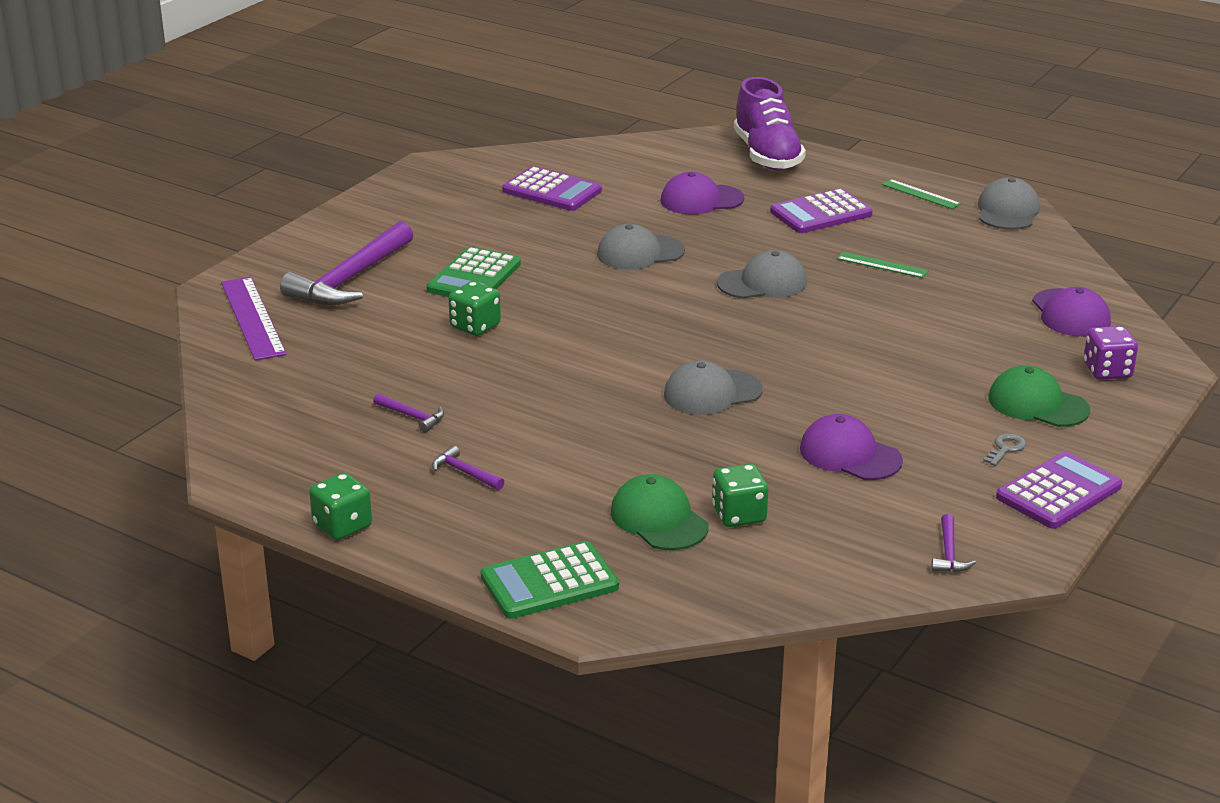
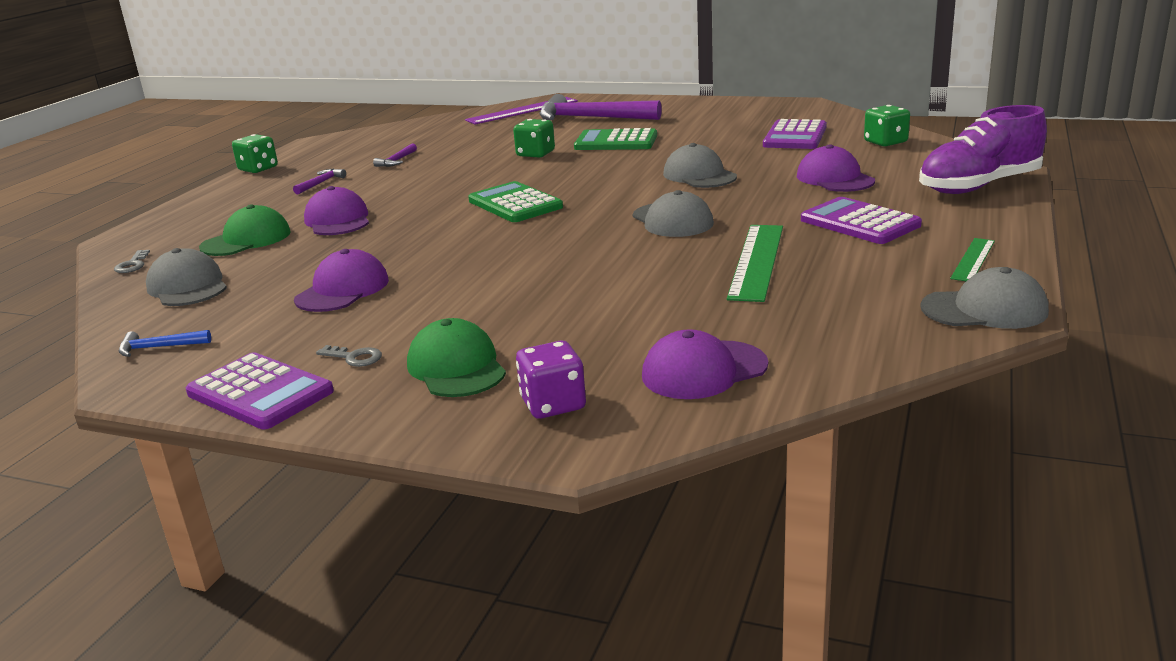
camera: 80 degrees right, 5 degrees down
(549, 582) = (172, 223): green calculator -> green calculator (515, 204)
(630, 459) = (338, 220): none -> purple cap
(697, 597) = (133, 265): none -> grey key
(712, 393) = (449, 230): grey cap -> grey cap (188, 286)
(739, 515) = (247, 263): green dice -> green dice (885, 142)
(882, 265) = (756, 261): green ruler -> green ruler, size x1.77
(949, 553) = (159, 347): purple hammer -> blue hammer
(1037, 404) = (456, 367): green cap -> green cap turned 45 degrees counterclockwise

